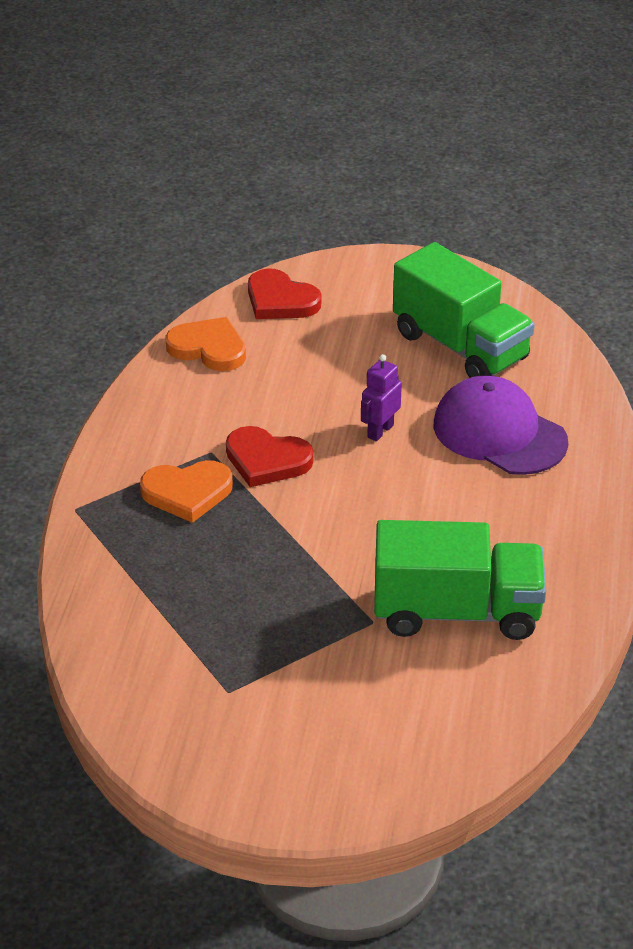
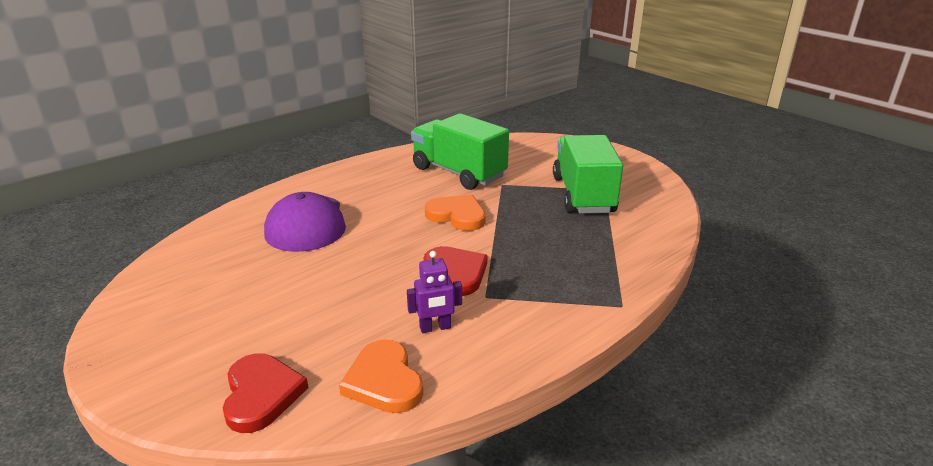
camera: 140 degrees left, 10 degrees down
(187, 493) = (531, 279): orange heart -> orange heart (457, 215)
(380, 431) = (364, 255): purple robot -> purple robot (435, 328)
(460, 346) = (225, 279): green truck -> green truck (583, 195)

